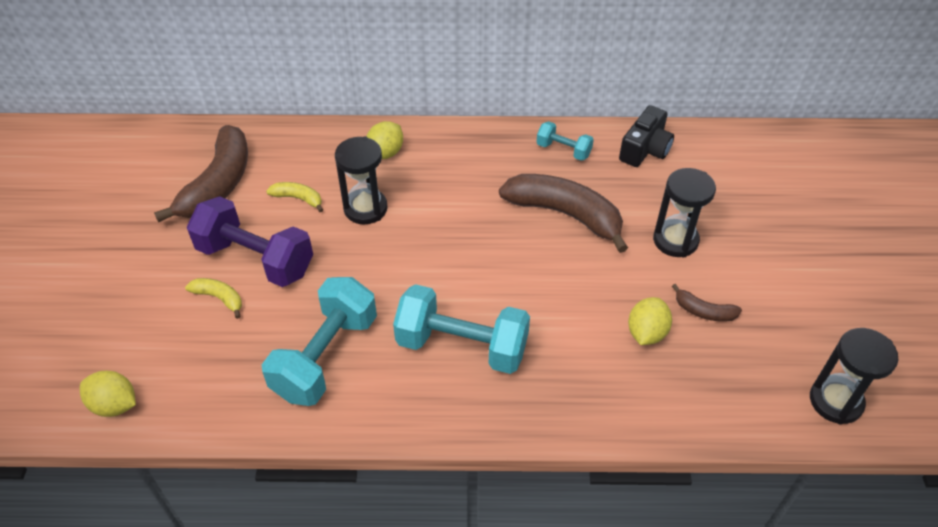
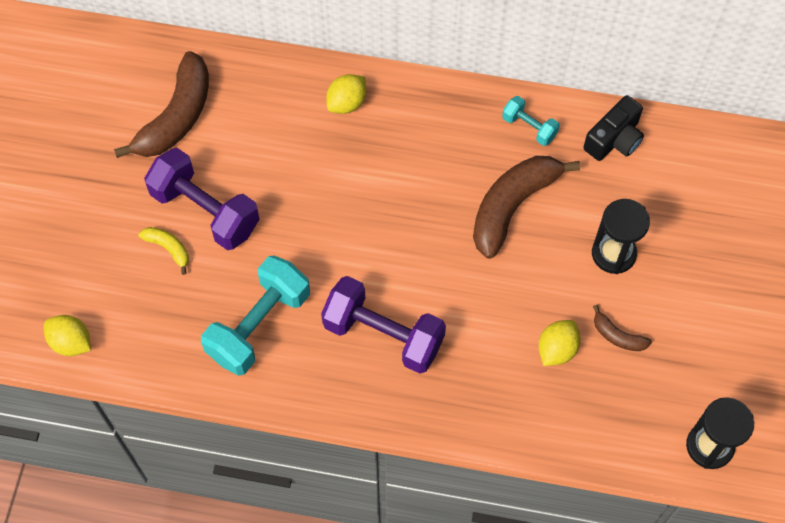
camera: 10 degrees right, 15 degrees up
(298, 198) = (253, 146): yellow banana -> none
(365, 208) = (317, 168): black hourglass -> none
(462, 346) = (383, 334): turquoise dumbbell -> purple dumbbell
(565, 214) = (512, 206): brown banana -> brown banana turned 90 degrees counterclockwise

